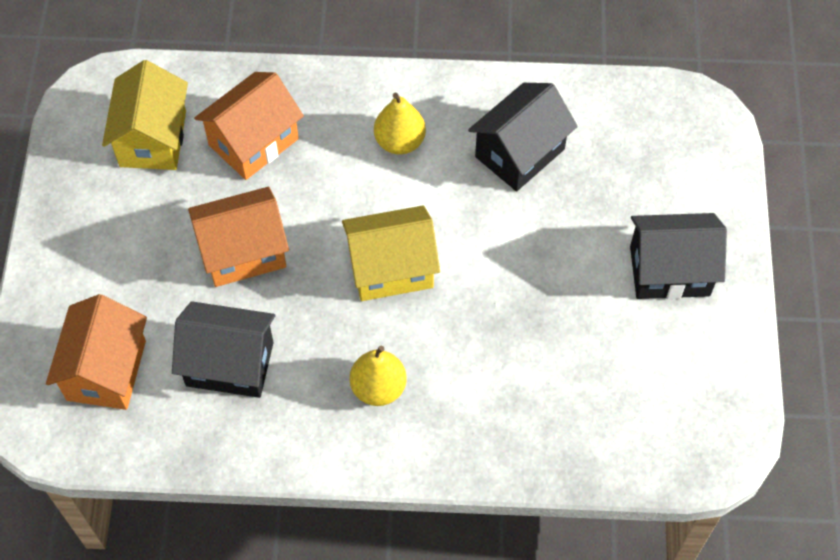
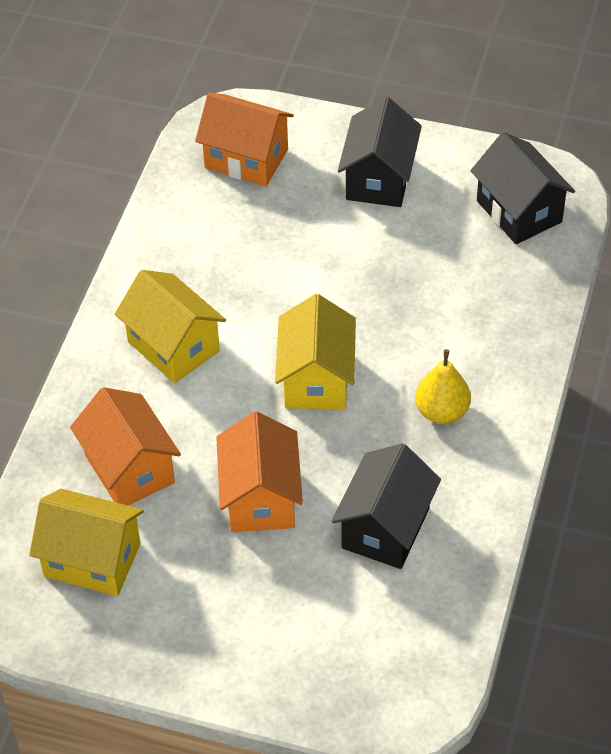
camera: 75 degrees left, 10 degrees down
(106, 370) = (365, 638): orange house -> orange house (246, 158)
(399, 141) = (173, 346): yellow pear -> yellow house
(520, 153) = (219, 257): black house -> black house (519, 211)

